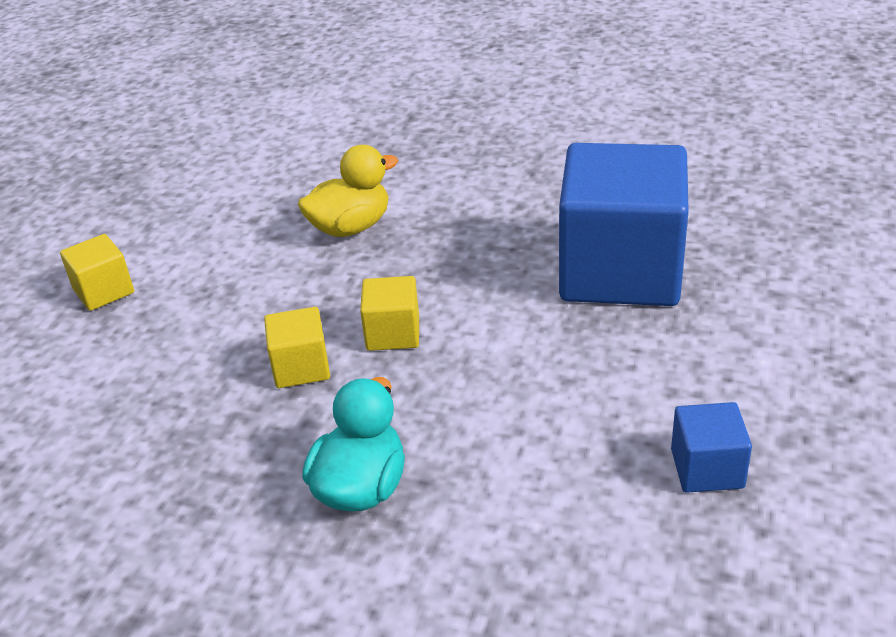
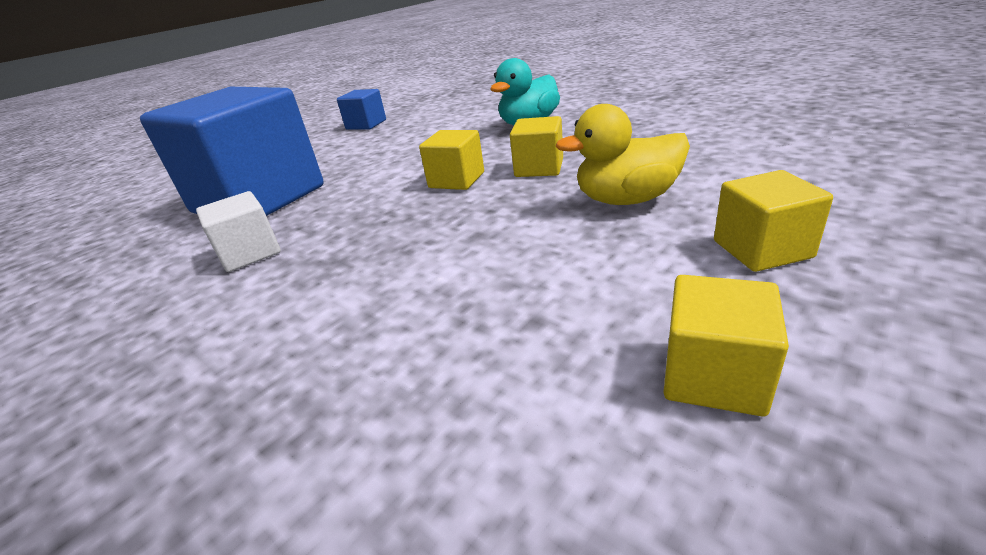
camera: 155 degrees left, 5 degrees down
(157, 214) = (713, 375): none -> yellow cube
(350, 227) = (414, 277): yellow duck -> yellow duck (626, 199)
(520, 218) = (250, 253): none -> white cube

